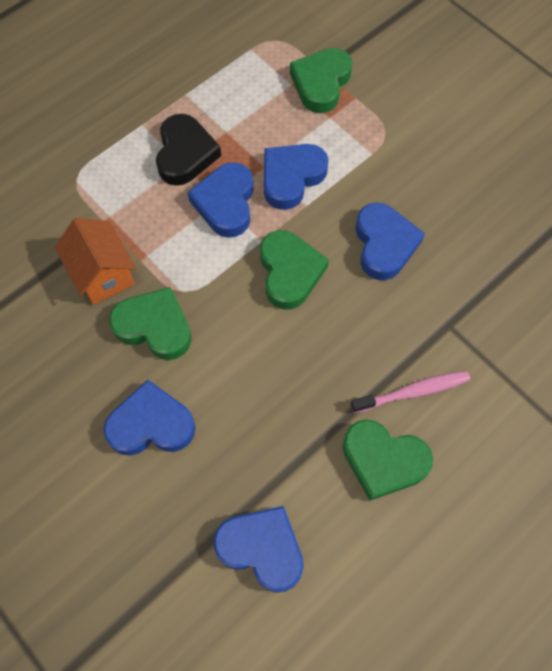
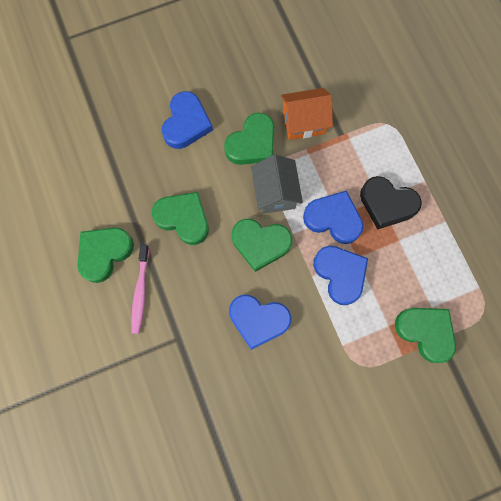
camera: 110 degrees right, 10 degrees up
(215, 277) = (275, 193): none -> grey house
(262, 548) = (85, 162): blue heart -> none
(293, 375) = (183, 219): none -> green heart

